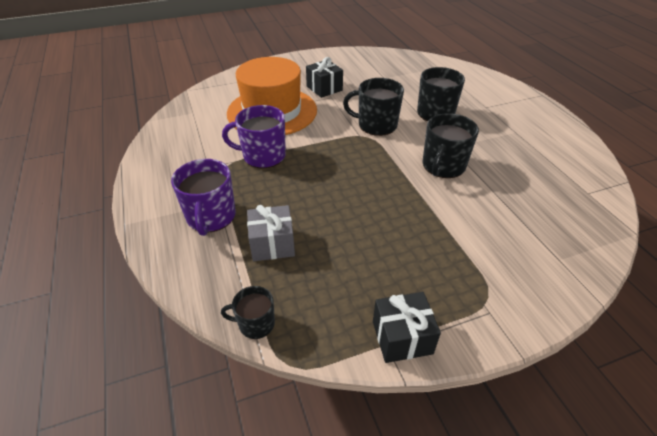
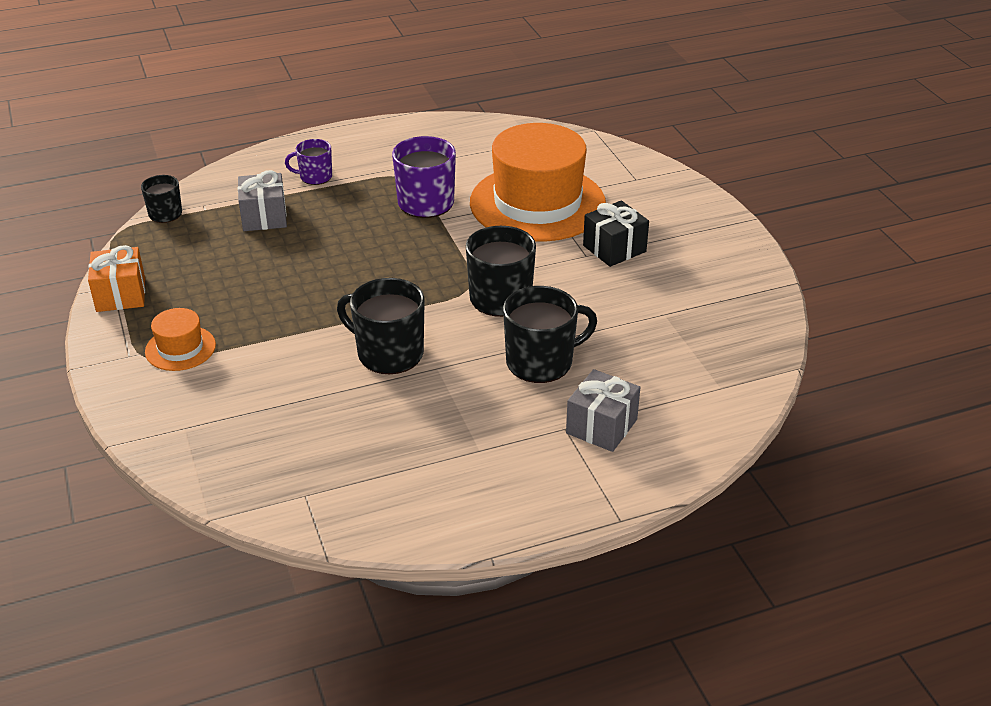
camera: 90 degrees right, 5 degrees down
(211, 217) = (315, 177): purple mug -> purple mug, size x0.58
(402, 337) = (121, 295): black gift -> orange gift
(469, 276) = (180, 348): none -> orange hat
(480, 97) = (601, 426): none -> grey gift

